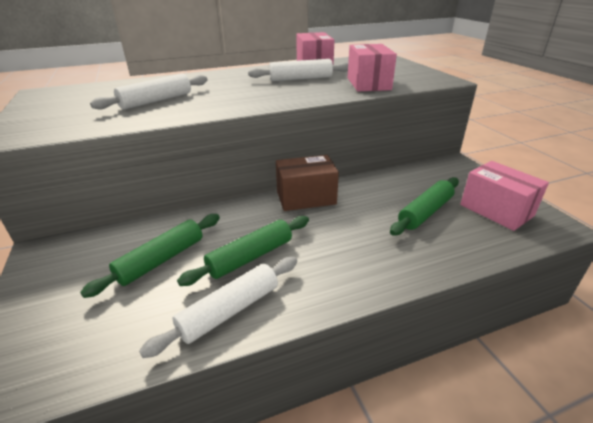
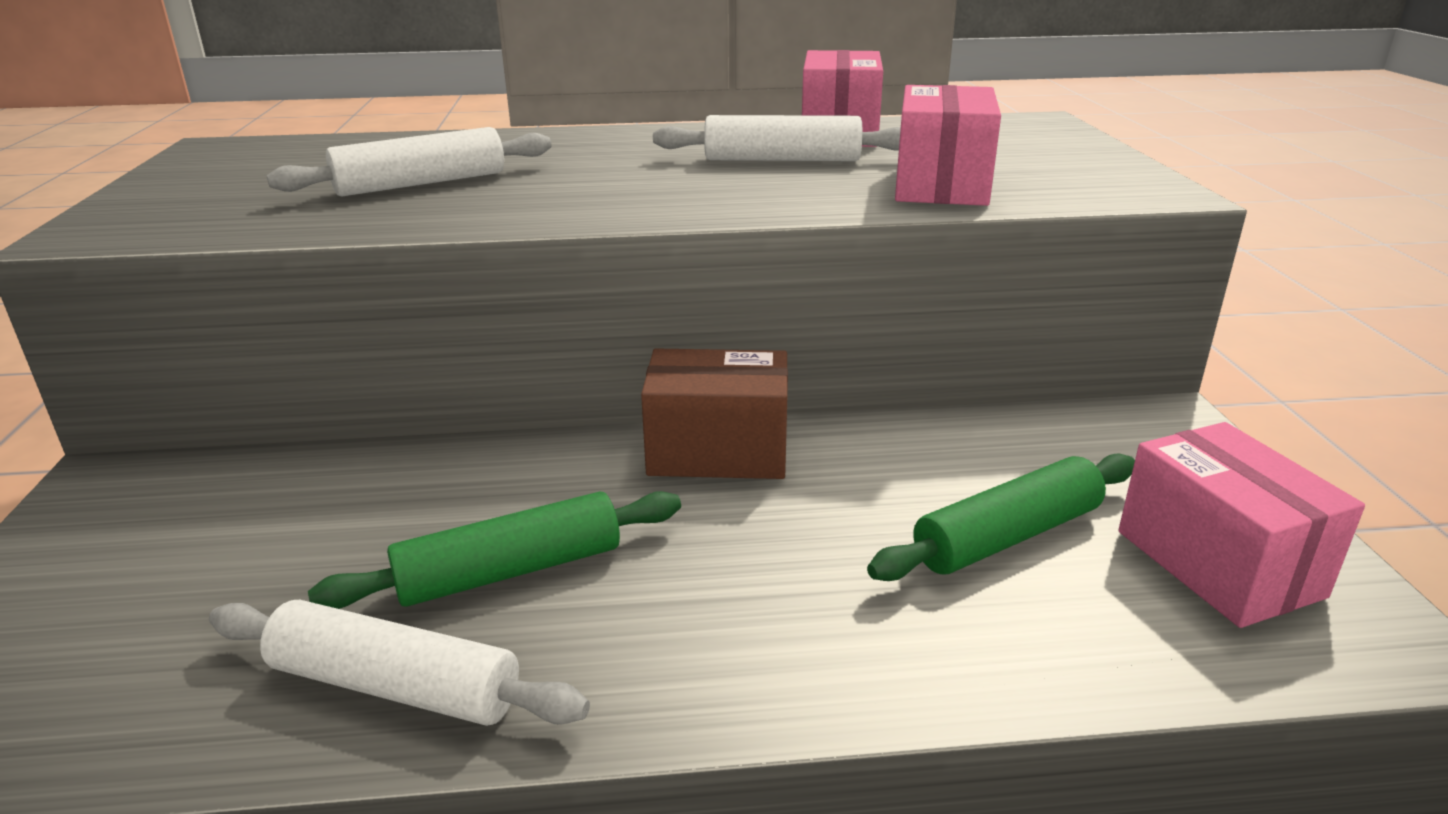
camera: 15 degrees right, 5 degrees down
(161, 260) = (317, 542): green rolling pin -> none
(230, 310) = (395, 686): white rolling pin -> white rolling pin turned 45 degrees clockwise

